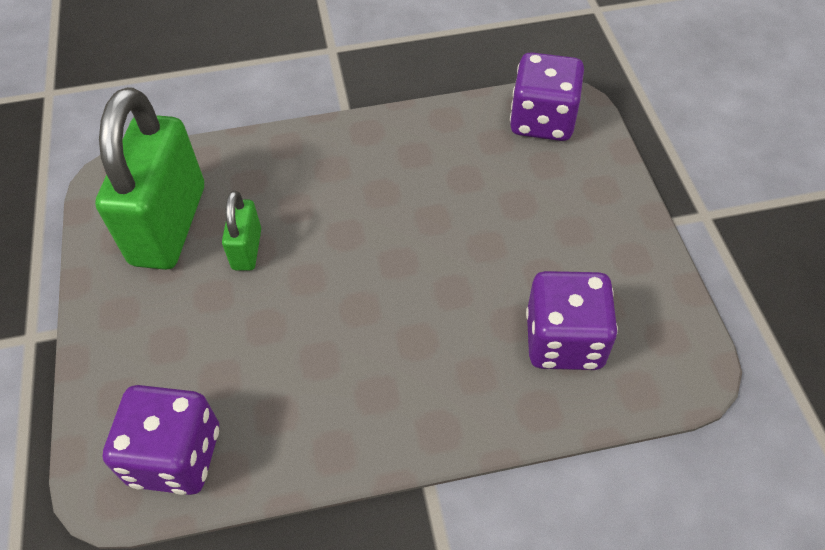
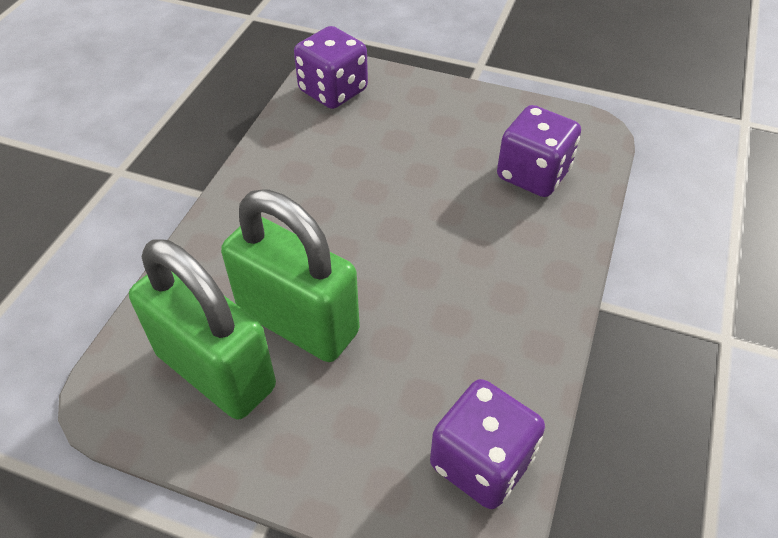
camera: 60 degrees left, 5 degrees down
(247, 249) = (298, 321): green padlock -> green padlock, size x2.14

